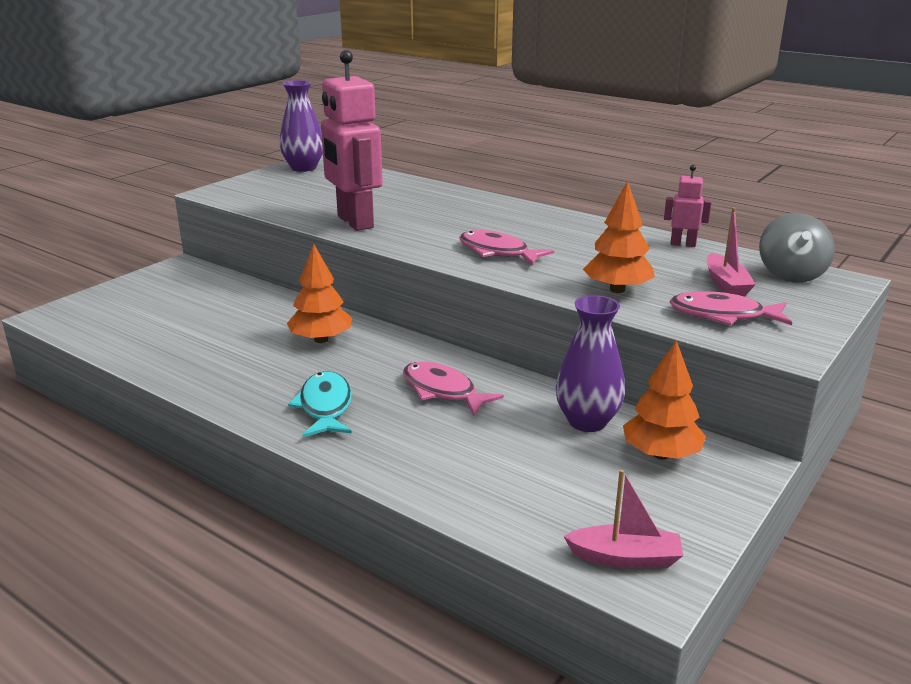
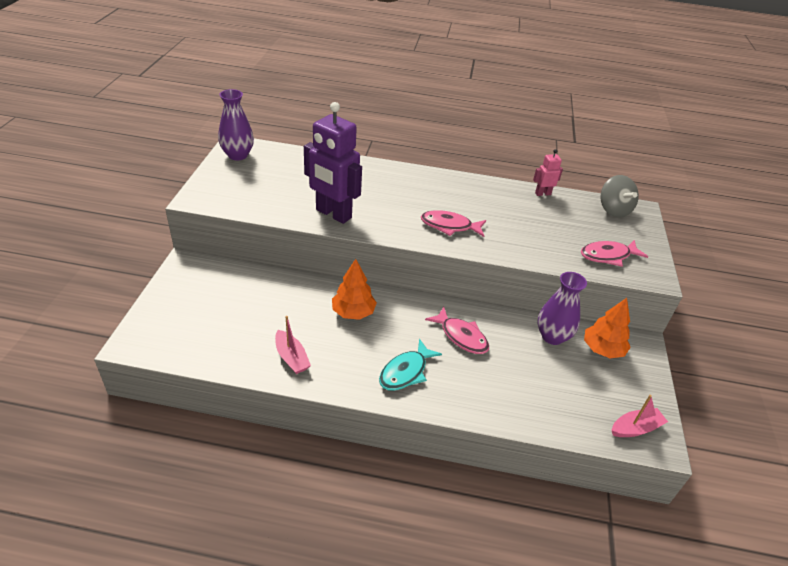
camera: 30 degrees left, 15 degrees up
(325, 407) = (406, 372): turquoise fish -> turquoise fish turned 105 degrees counterclockwise
(354, 222) = (333, 214): pink robot -> purple robot
(442, 391) = (461, 336): pink fish -> pink fish turned 150 degrees counterclockwise
(617, 289) = (541, 246): orange tree -> none
(726, 284) = (590, 227): pink boat -> pink boat (291, 358)

